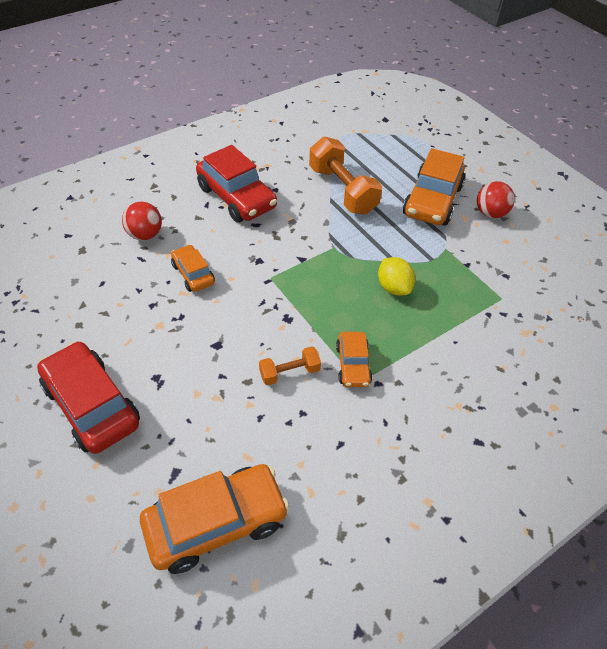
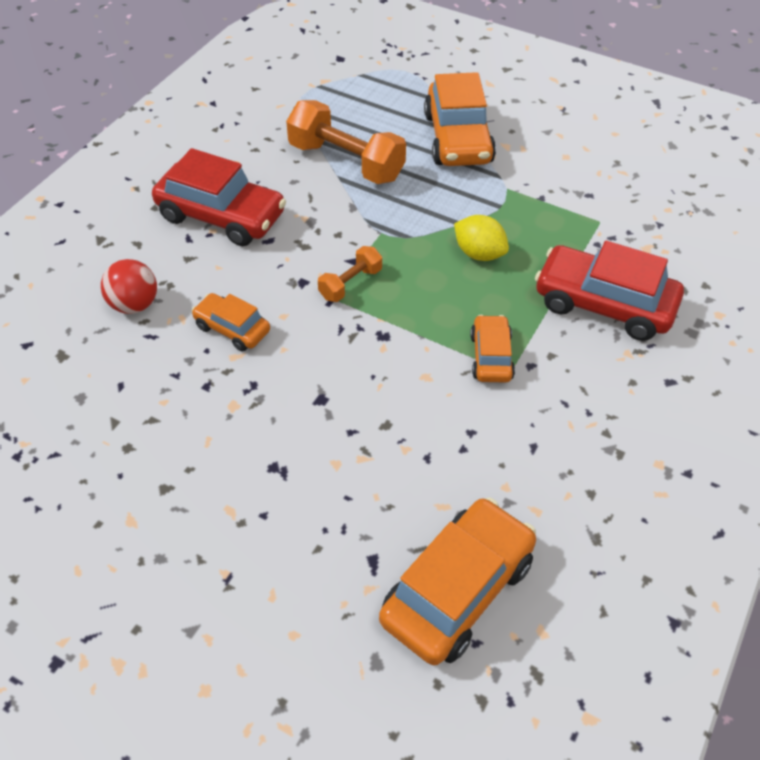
camera: 25 degrees left, 0 degrees up
(91, 405) = (217, 533): red car -> red car (604, 304)
(289, 372) = (427, 394): orange dumbbell -> orange dumbbell (350, 284)
(353, 365) = (491, 356): orange car -> orange car turned 150 degrees counterclockwise
(490, 213) = (530, 131): red ball -> none

